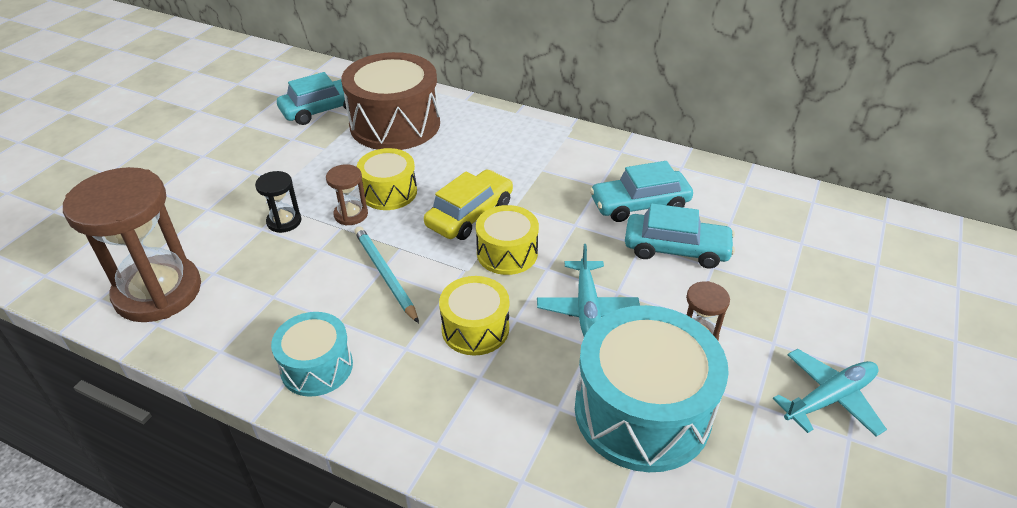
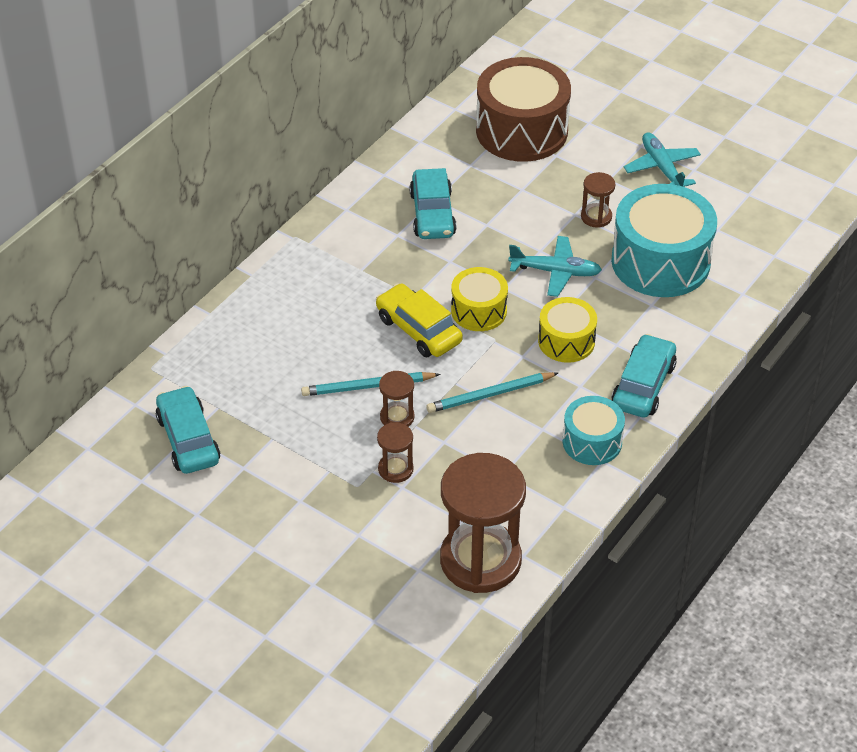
camera: 80 degrees left, 5 degrees up
(284, 221) = (395, 469): black hourglass -> brown hourglass
(389, 192) = (368, 387): yellow drum -> turquoise pencil
(395, 124) = (242, 376): brown drum -> brown drum (521, 130)
(676, 249) = (497, 205): turquoise car -> turquoise car (643, 385)

